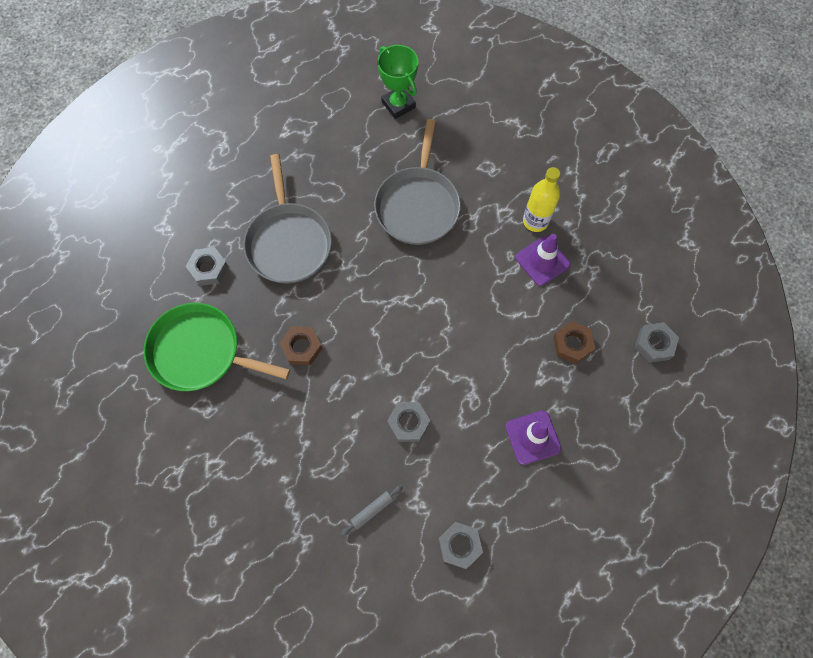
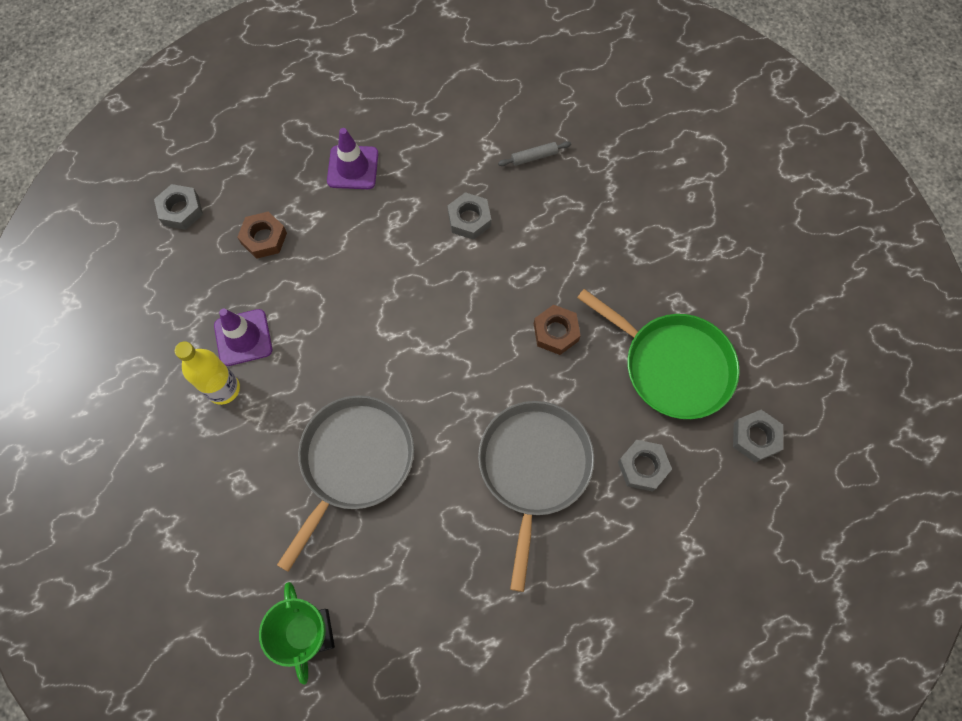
camera: 160 degrees left, 0 degrees up
(459, 545) = (464, 106): grey nut -> grey nut (755, 437)

